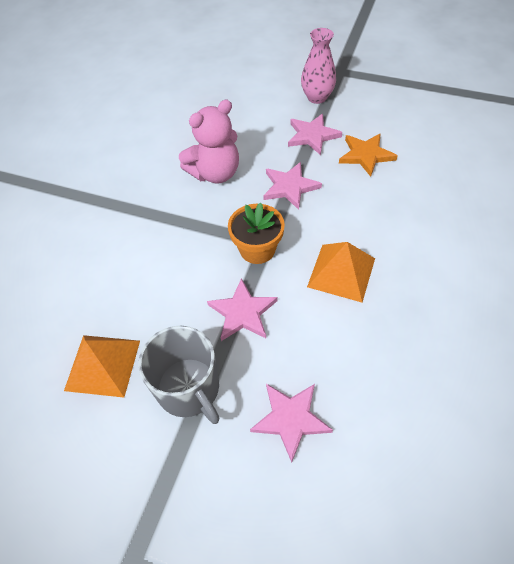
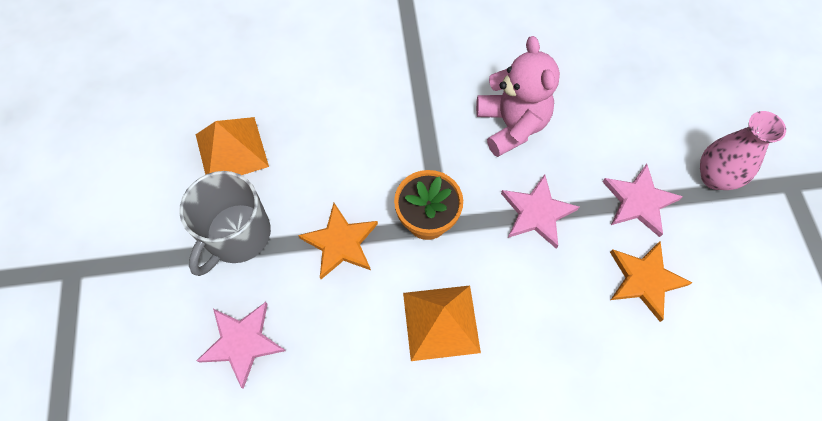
camera: 60 degrees right, 10 degrees up
(215, 173) = (511, 125): pink teddy bear -> pink teddy bear turned 135 degrees counterclockwise
(243, 313) = (340, 243): pink star -> orange star

